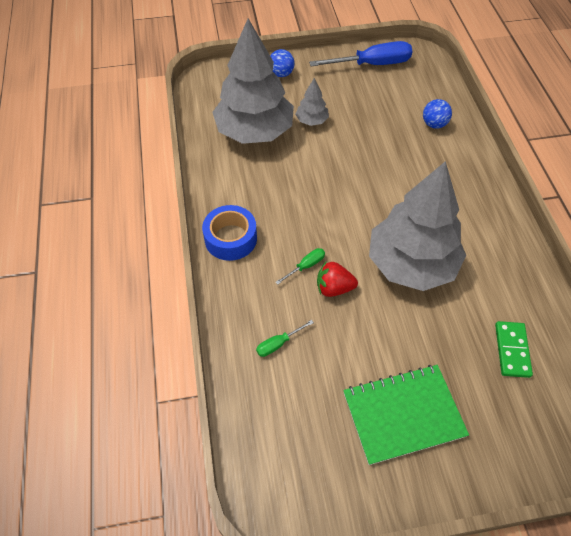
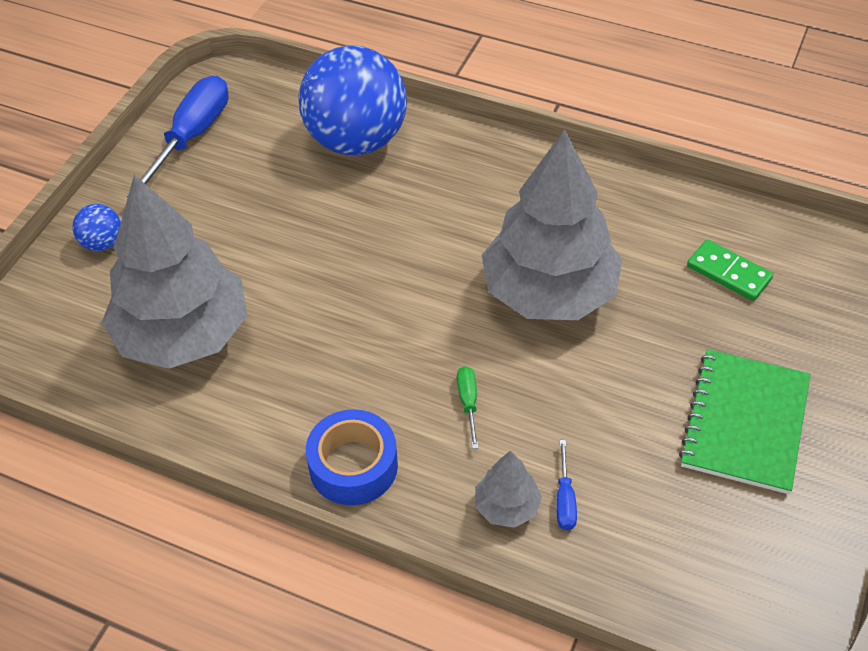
camera: 55 degrees left, 5 degrees down
(278, 344) = (565, 499): green screwdriver -> blue screwdriver
(312, 121) = (228, 259): grey tree -> grey tree (507, 507)
(334, 288) = (525, 391): red strawberry -> none
(434, 124) = (356, 140): blue ball -> blue ball, size x2.40

